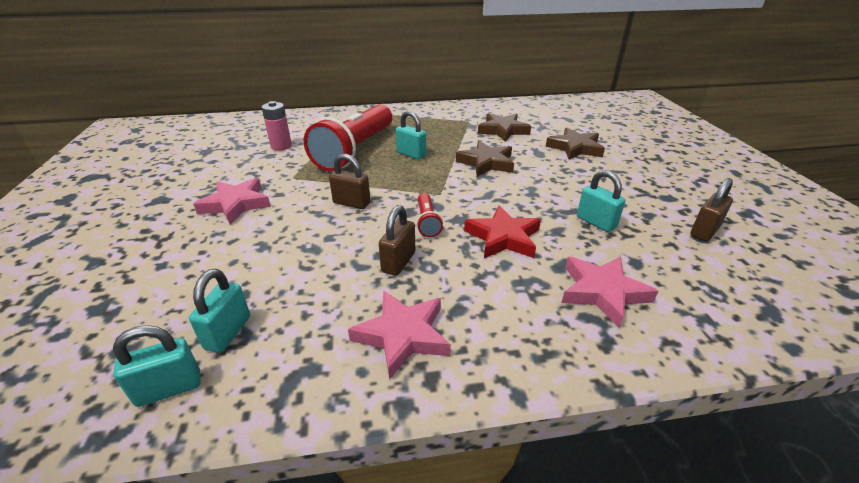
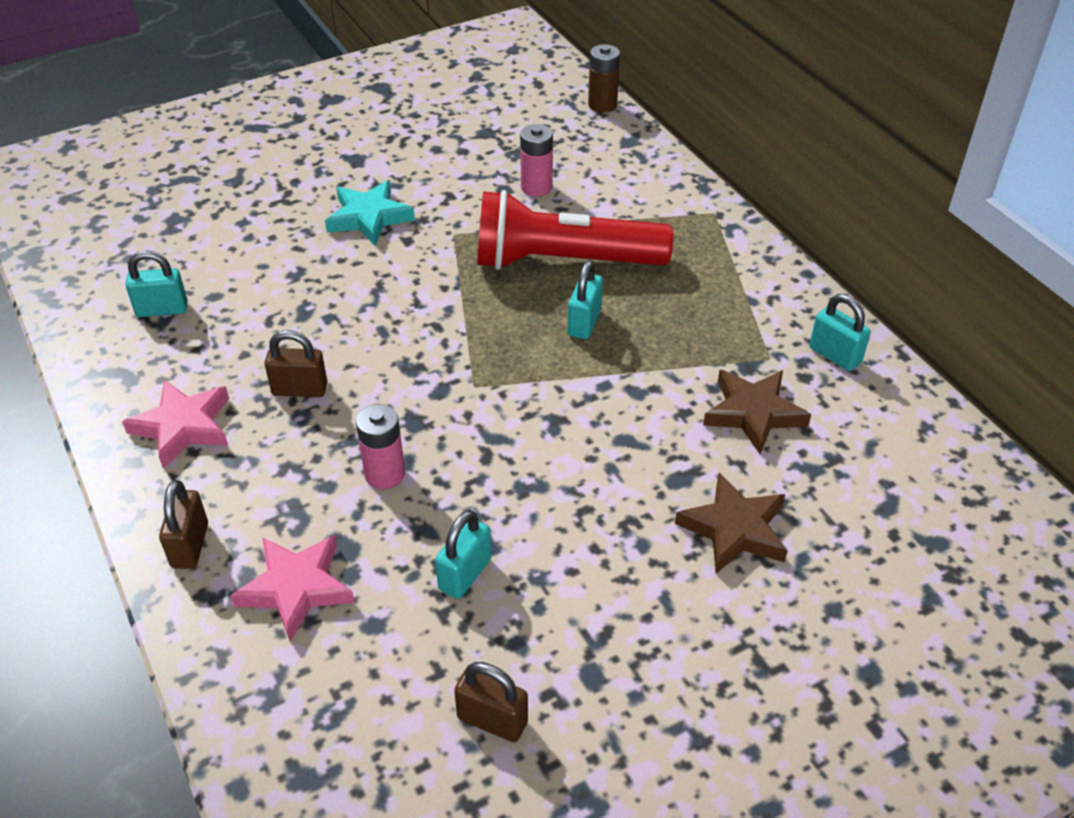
camera: 70 degrees right, 10 degrees up
(169, 388) = (96, 307): turquoise padlock -> turquoise padlock (835, 355)
(233, 117) = (602, 105): none -> brown battery
(236, 204) = (369, 217): pink star -> turquoise star
(351, 203) = (411, 309): brown padlock -> brown padlock (190, 545)
(427, 222) = (394, 391): red flashlight -> none
(486, 163) = (601, 416): brown star -> none
(503, 237) = (385, 474): red star -> pink battery

